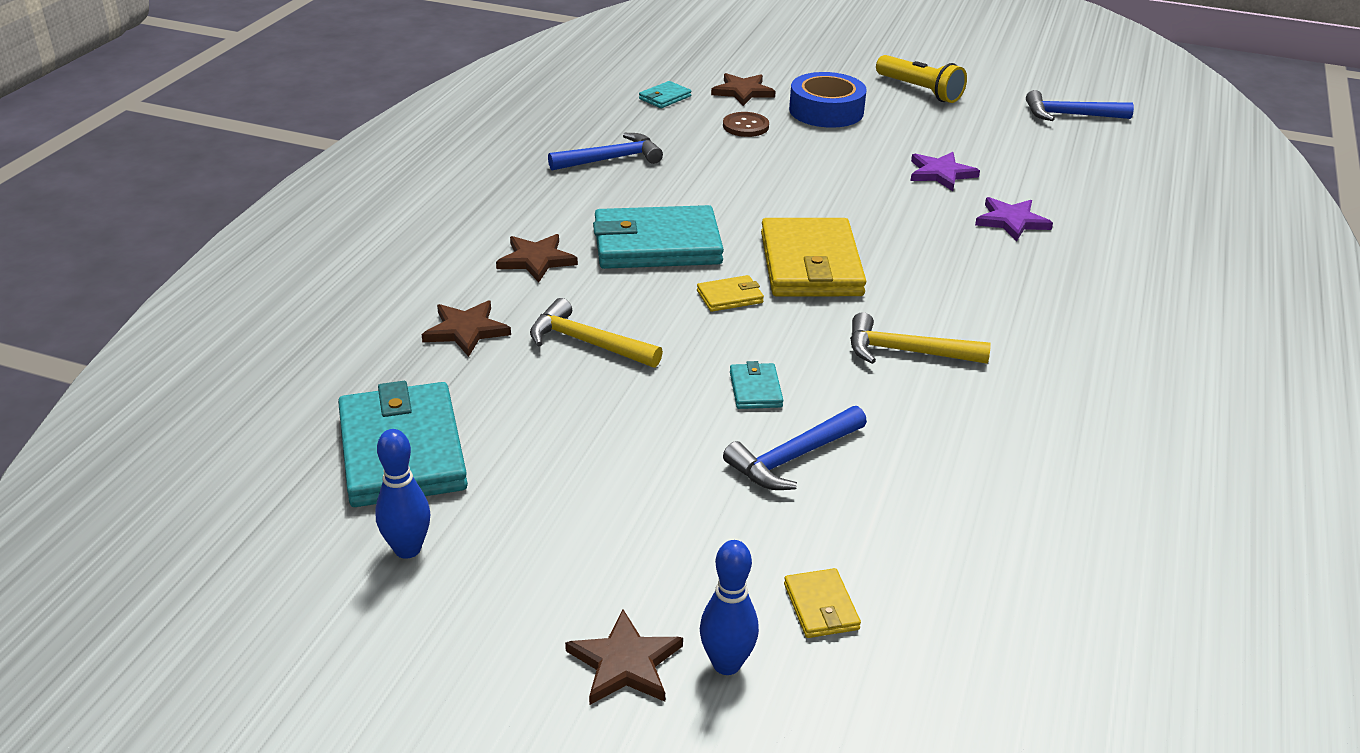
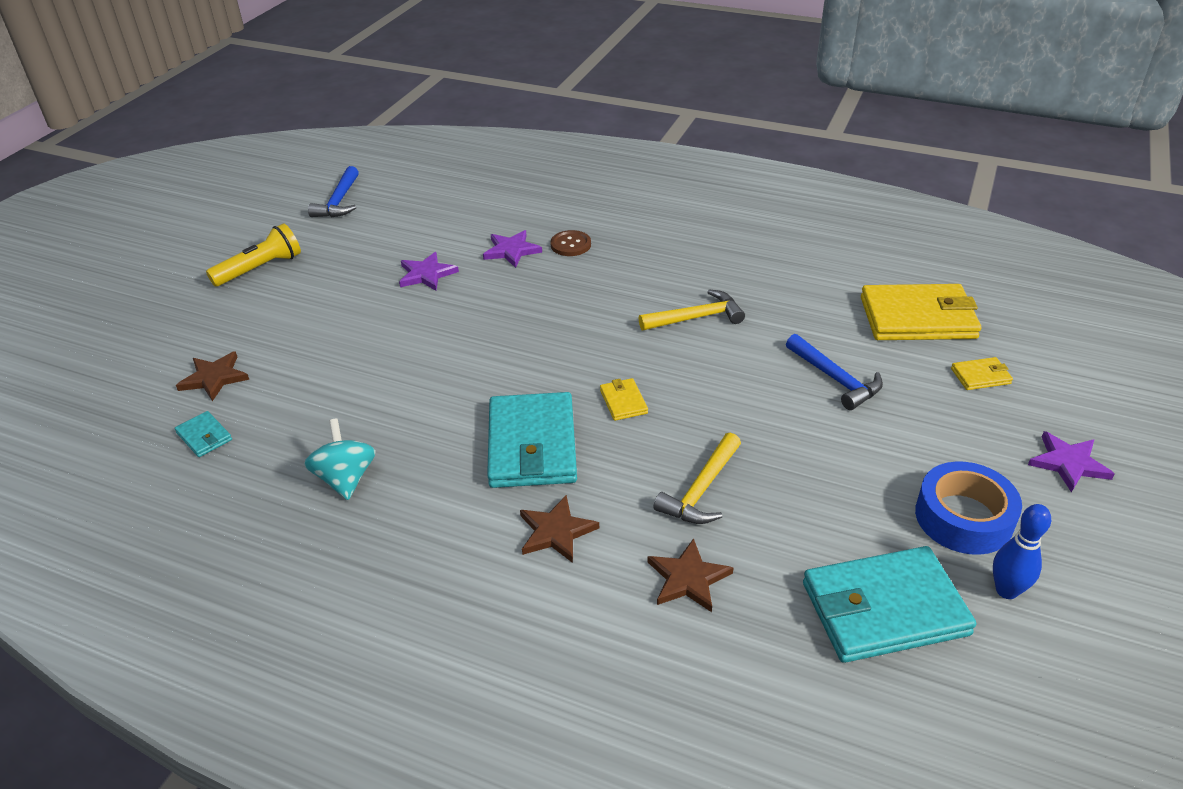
camera: 85 degrees left, 5 degrees up
(611, 159) = (345, 479): blue hammer -> turquoise spinning top
(625, 663) = (1068, 463): brown star -> purple star
(726, 664) = (1047, 418): blue bowling pin -> none
(745, 126) = (298, 379): brown button -> brown button (570, 245)
(755, 389) = (755, 393): turquoise wallet -> none
(811, 265) = (572, 354): yellow wallet -> yellow wallet (918, 318)
(826, 111) = (282, 326): blue tape -> blue tape (963, 517)
(906, 352) = (696, 317): yellow hammer -> yellow hammer turned 120 degrees counterclockwise

